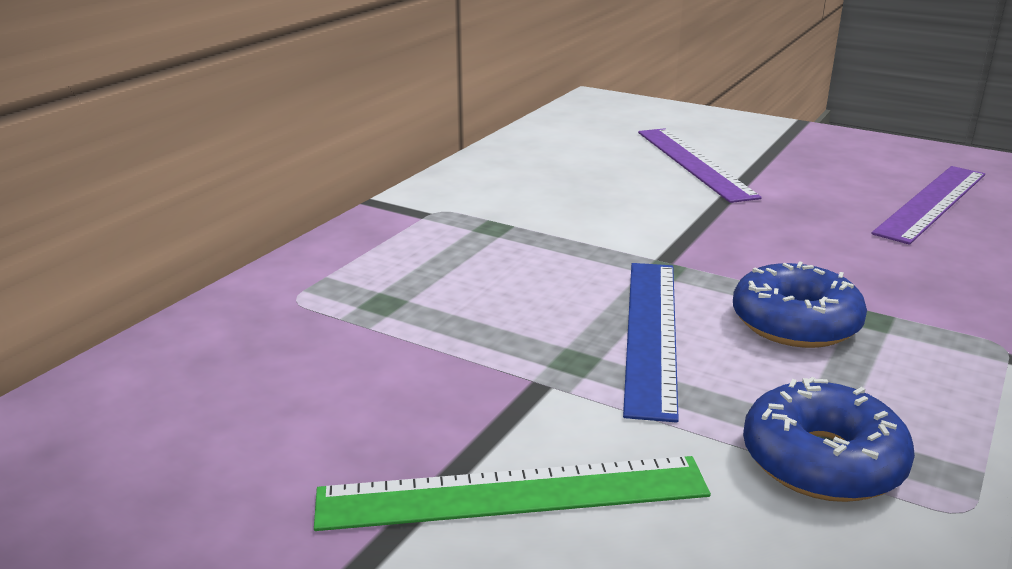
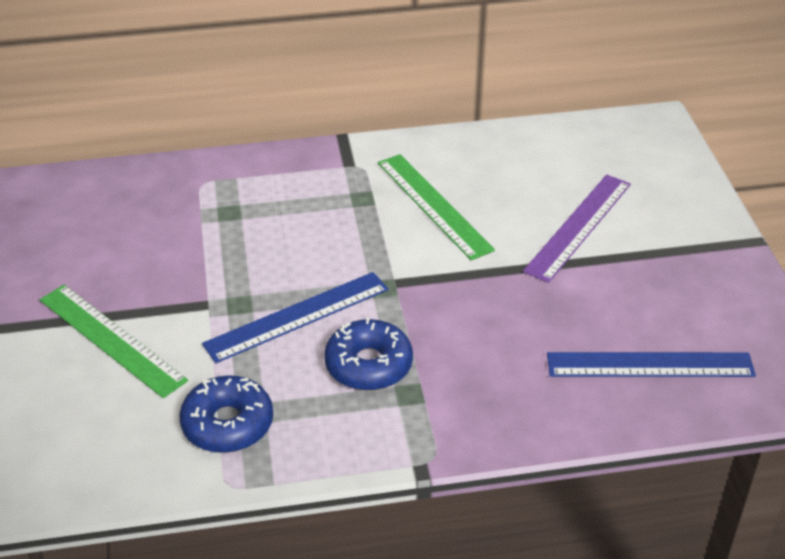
camera: 50 degrees right, 15 degrees up
(564, 202) = (433, 205): none -> green ruler
(932, 203) = (650, 365): purple ruler -> blue ruler

